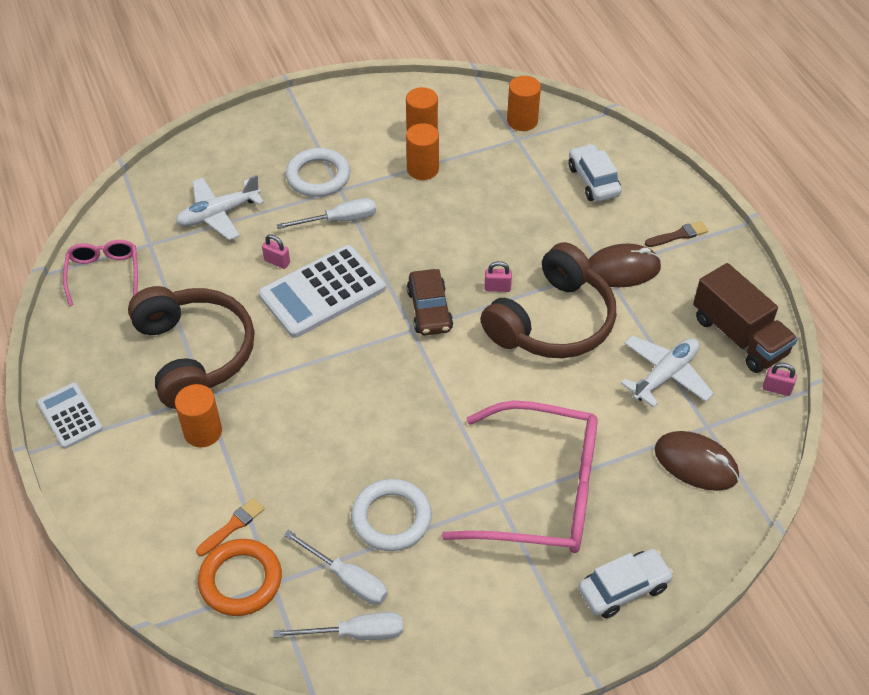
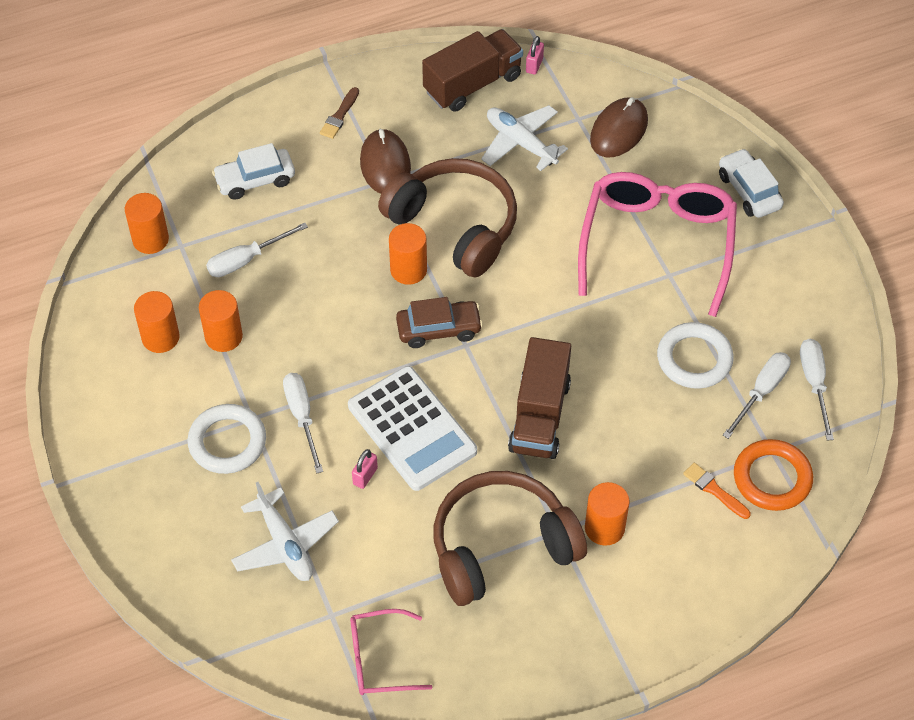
camera: 90 degrees left, 5 degrees up
(70, 416) = (589, 662): white calculator -> none
(330, 384) = (539, 416): none -> brown truck
(497, 288) = (408, 270): pink padlock -> orange cylinder
(504, 179) = (246, 260): none -> white screwdriver
(678, 235) = (339, 116): brown brush -> brown brush turned 135 degrees counterclockwise

